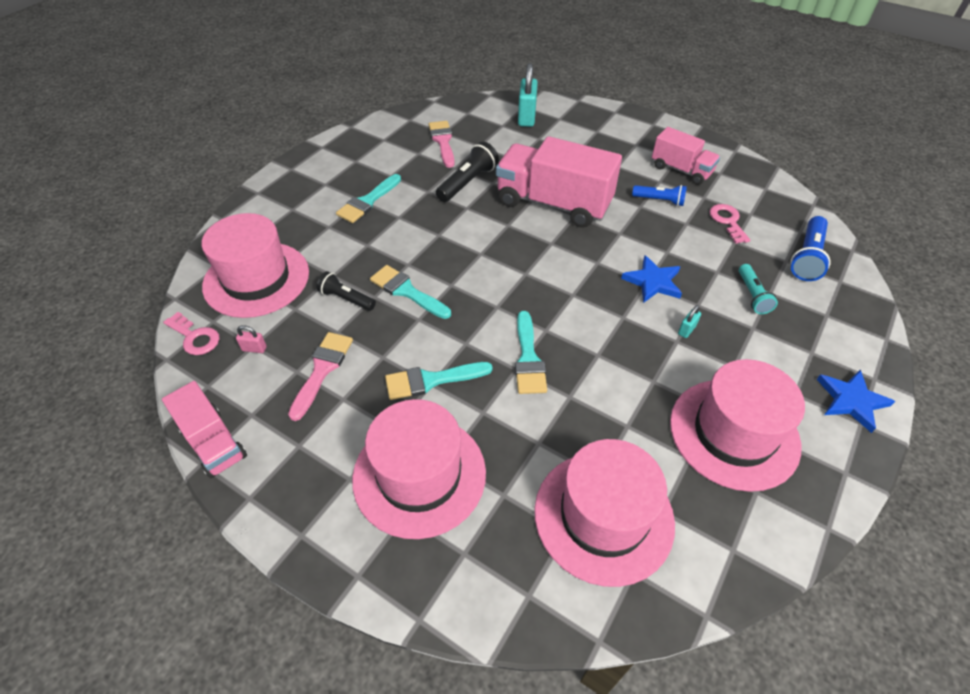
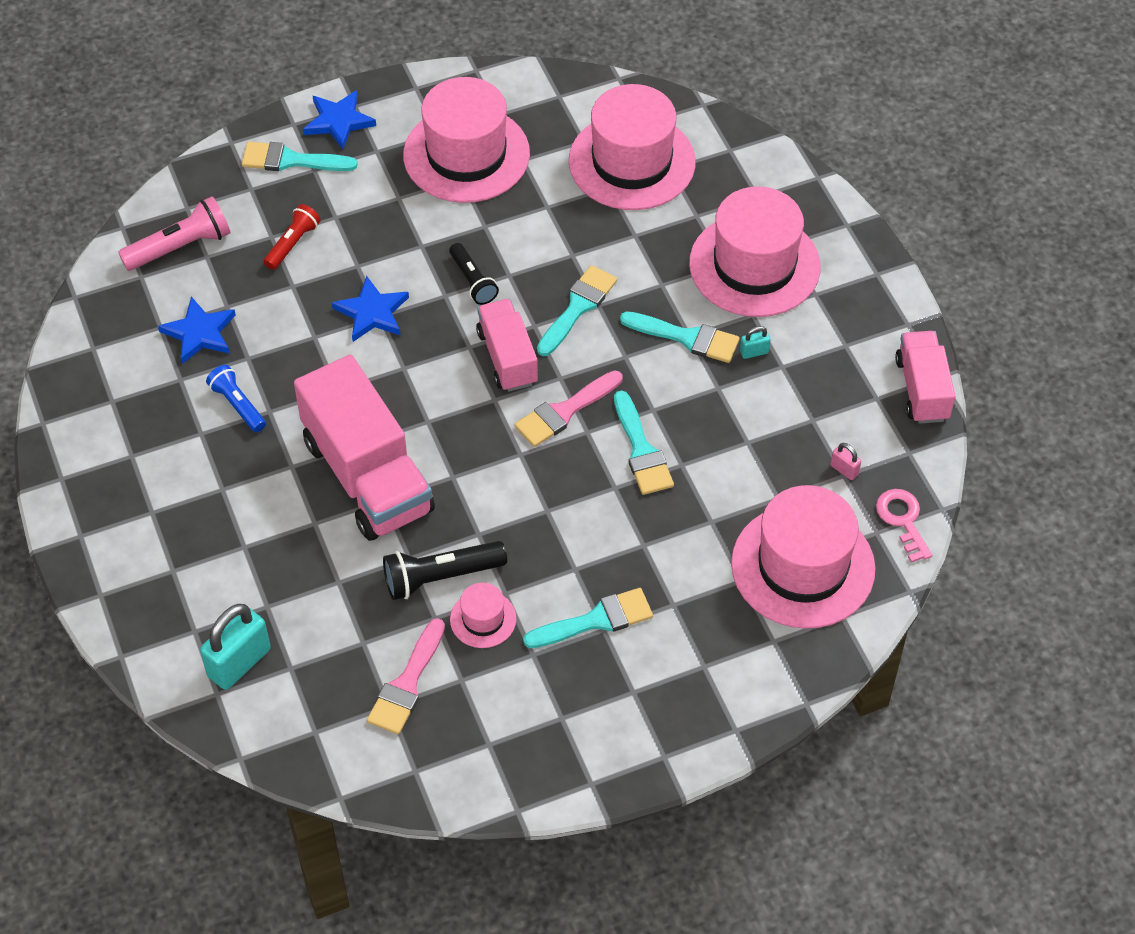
camera: 145 degrees left, 5 degrees up
(322, 370) = (786, 406): pink brush -> pink brush (564, 411)
(346, 298) = (714, 478): black flashlight -> black flashlight (473, 281)
(429, 177) = (483, 619): none -> pink hat
(681, 170) = (152, 433): pink truck -> pink truck (507, 358)
(686, 330) = (400, 249): turquoise padlock -> turquoise padlock (754, 352)
(727, 221) = (199, 333): pink key -> blue star
(752, 295) = (293, 244): turquoise flashlight -> red flashlight
(807, 257) = (180, 247): blue flashlight -> pink flashlight
(834, 349) = (291, 160): none -> turquoise brush

